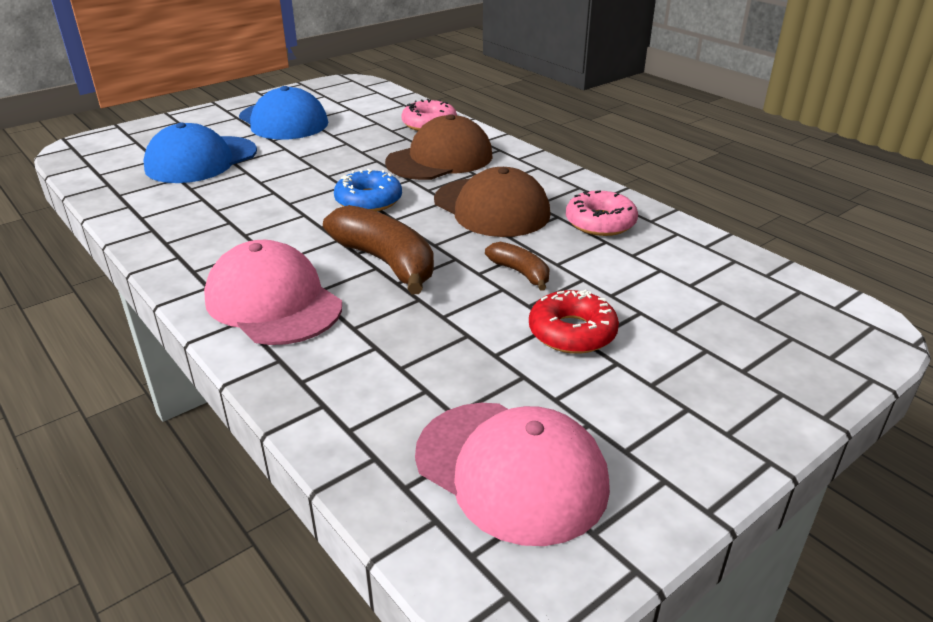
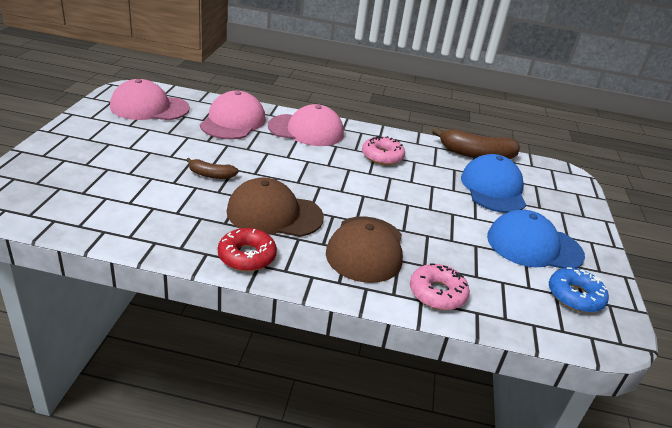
camera: 135 degrees right, 0 degrees up
(368, 200) = (352, 193): blue donut -> blue donut (575, 296)
(374, 364) = (233, 122): none -> pink cap
(385, 262) = (286, 160): brown banana -> brown banana (476, 154)
(572, 332) = (159, 154): red donut -> red donut (247, 256)
(600, 222) = (190, 226): pink donut -> pink donut (382, 156)

